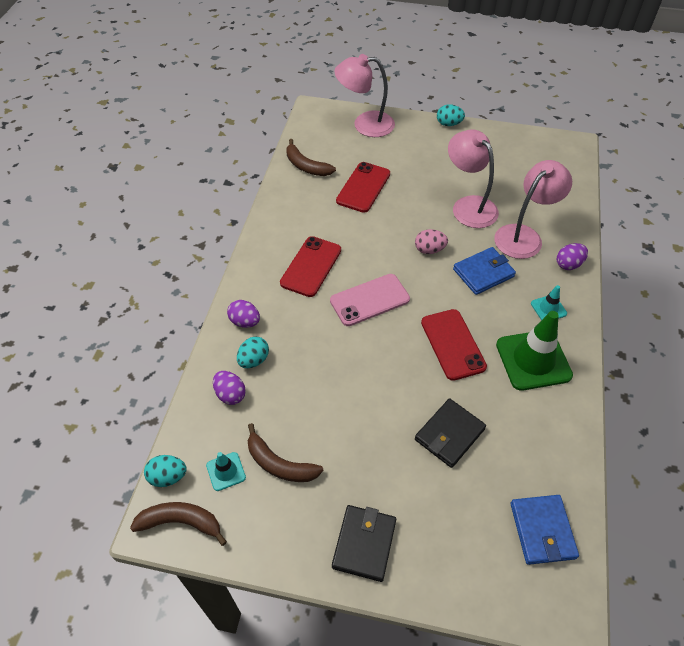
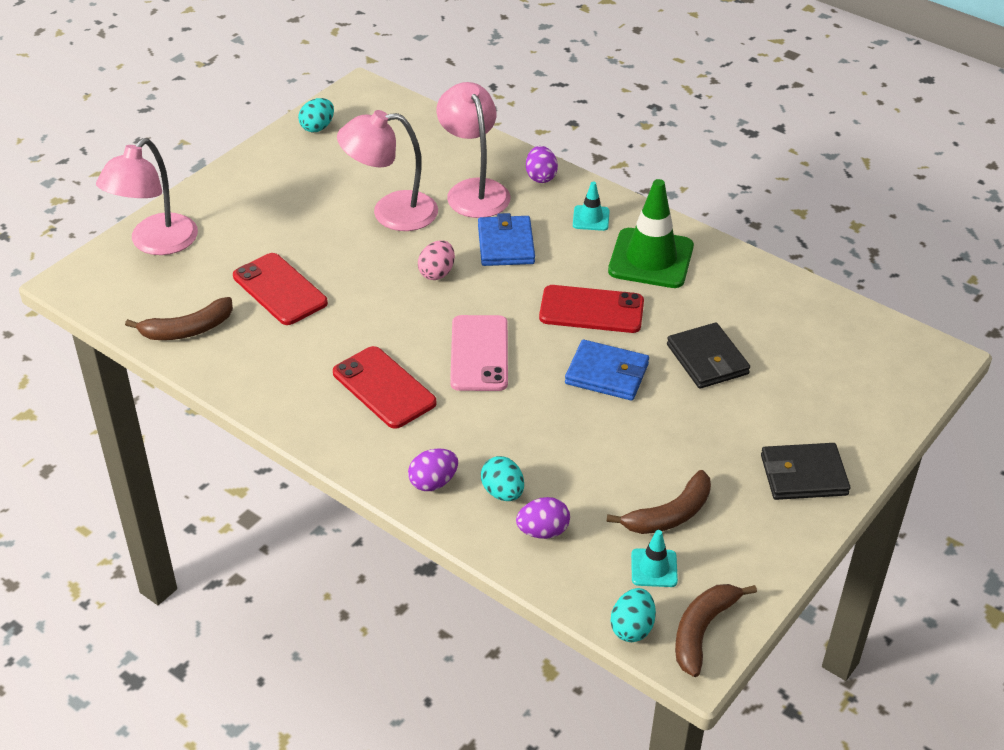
camera: 65 degrees left, 10 degrees down
(364, 544) = (803, 475): black wallet -> black wallet turned 45 degrees counterclockwise
(448, 124) = (229, 170): turquoise egg -> turquoise egg (317, 127)
(542, 530) = (848, 338): blue wallet -> blue wallet (607, 374)

